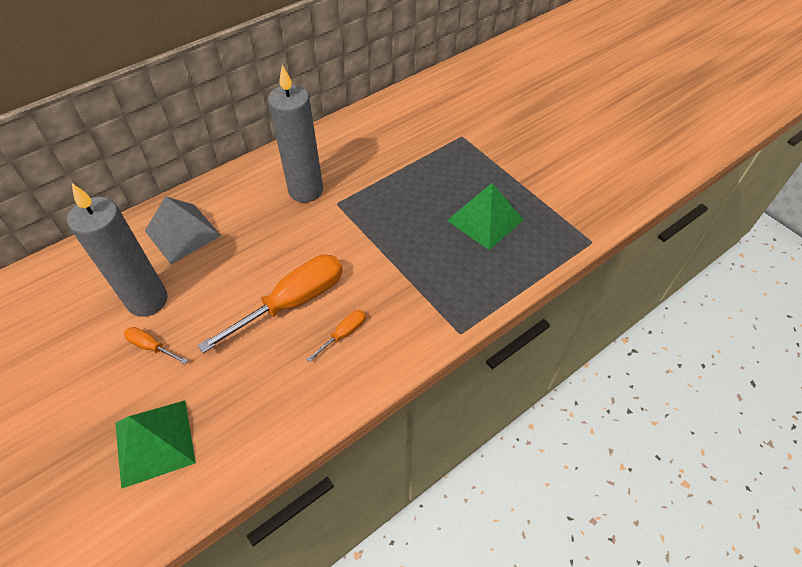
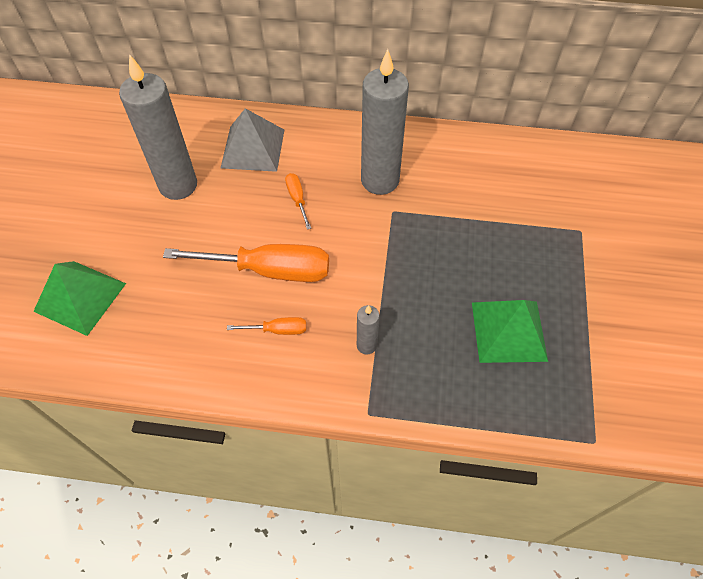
camera: 45 degrees right, 5 degrees up
(151, 346) = (146, 223): orange screwdriver -> orange screwdriver (297, 199)
(413, 295) = (366, 345): none -> grey candle

